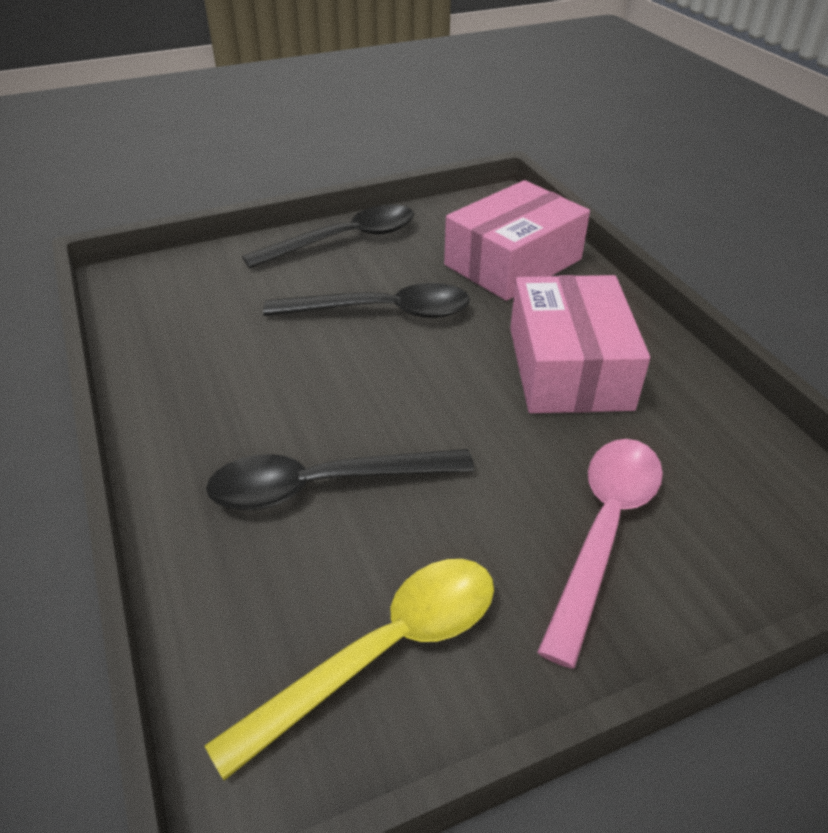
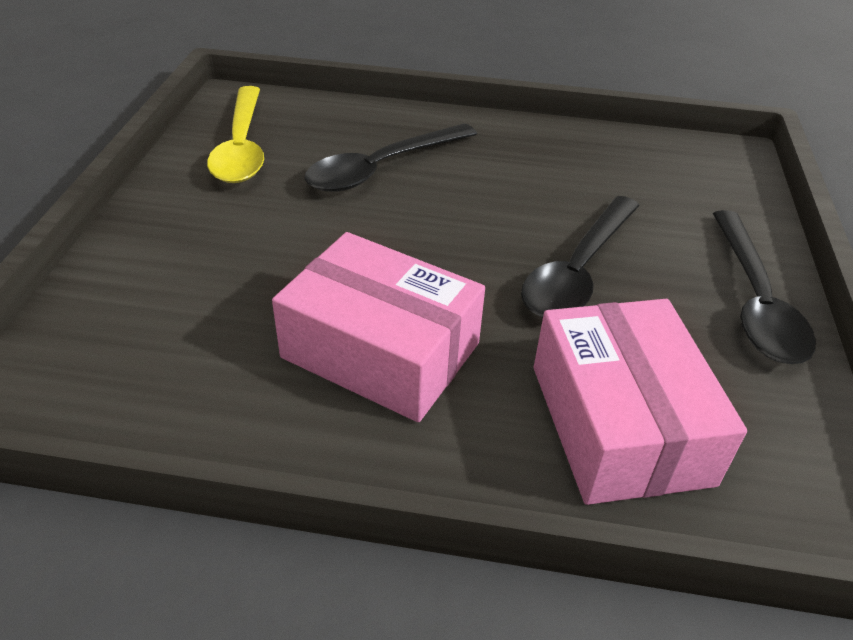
camera: 120 degrees right, 0 degrees up
(324, 485) = (382, 168): black spoon -> black spoon turned 150 degrees counterclockwise
(604, 531) = (200, 261): pink spoon -> none

